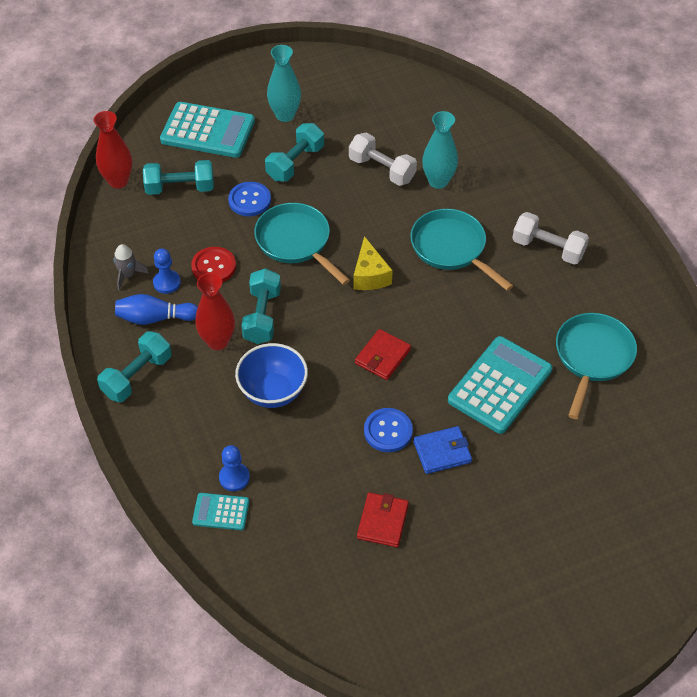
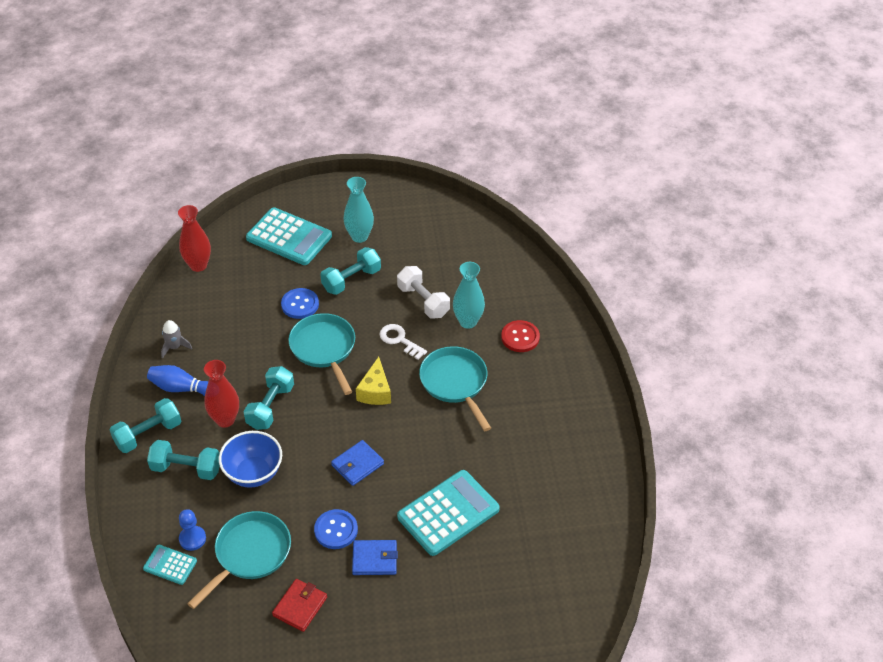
camera: 15 degrees right, 5 degrees down
(167, 283) = (203, 360): blue pawn -> none
(180, 188) = (246, 282): turquoise dumbbell -> turquoise dumbbell (186, 468)
(213, 266) = (247, 355): red button -> red button (520, 337)
(373, 216) = (399, 340): none -> white key
(382, 356) = (357, 464): red wallet -> blue wallet
(548, 248) = (540, 402): white dumbbell -> none
(592, 357) = (540, 507): turquoise pan -> turquoise pan (250, 554)

